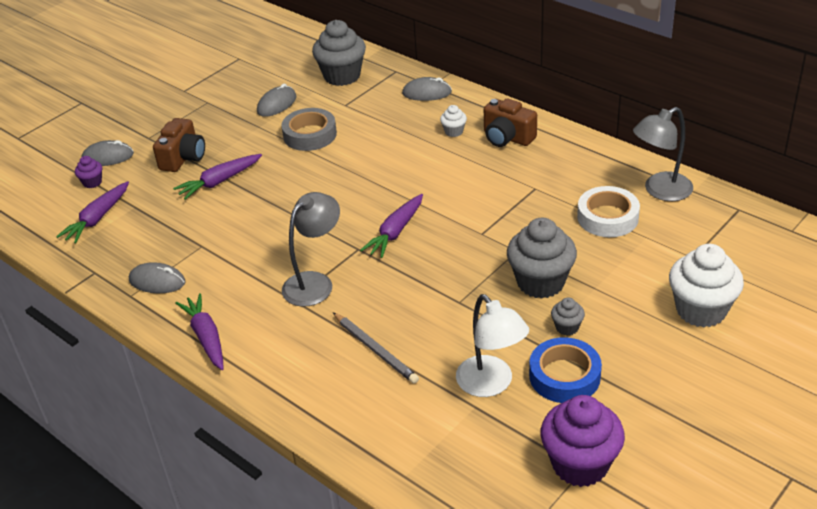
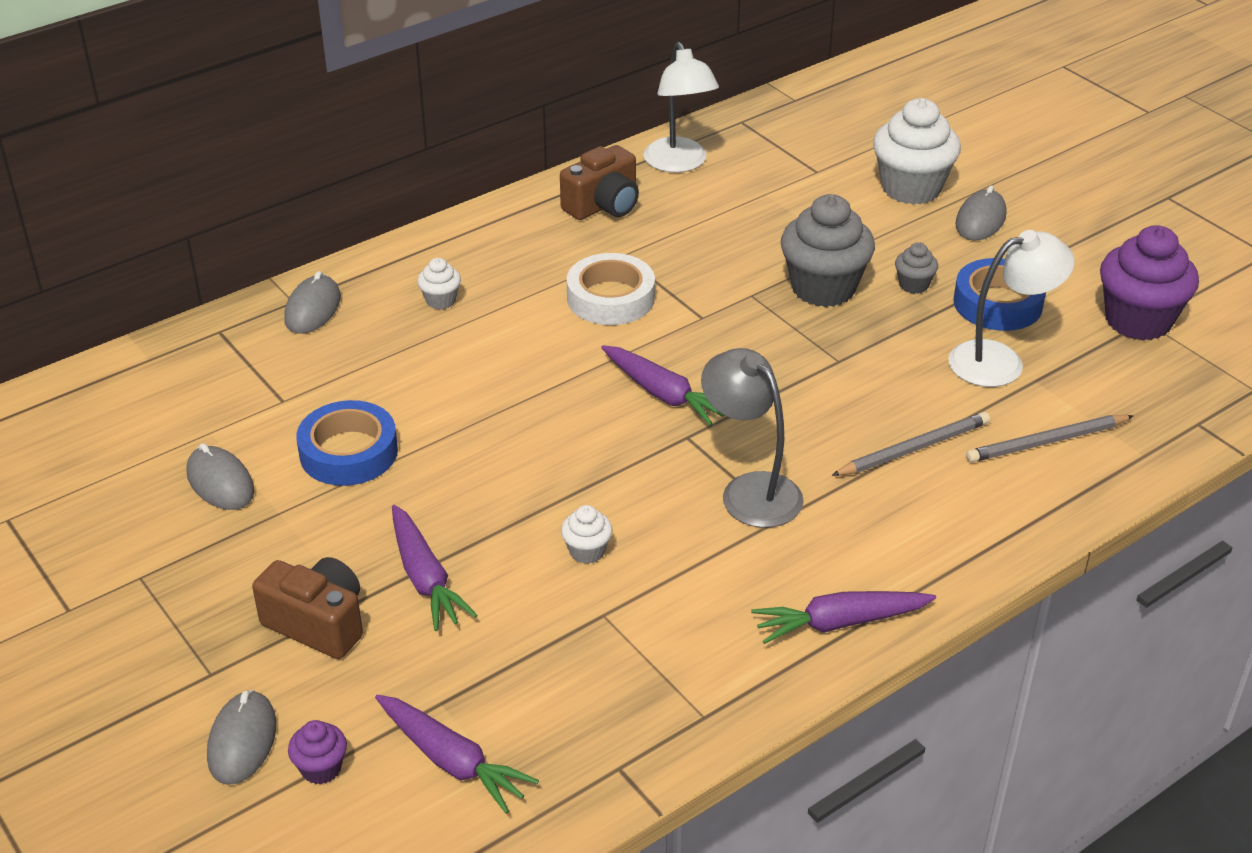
camera: 80 degrees left, 0 degrees up
(157, 281) = (679, 677): grey mouse -> grey mouse (980, 220)
(249, 230) = (587, 551): none -> white cupcake
(310, 135) = (348, 452): grey tape -> blue tape
(342, 76) = (186, 392): grey cupcake -> none
(403, 418) = (1047, 442): none -> grey pencil
(507, 137) = (488, 255): brown camera -> brown camera (603, 205)
(607, 217) = (715, 212): white tape -> white tape (610, 298)
(660, 191) = (679, 163): grey lamp -> white lamp

